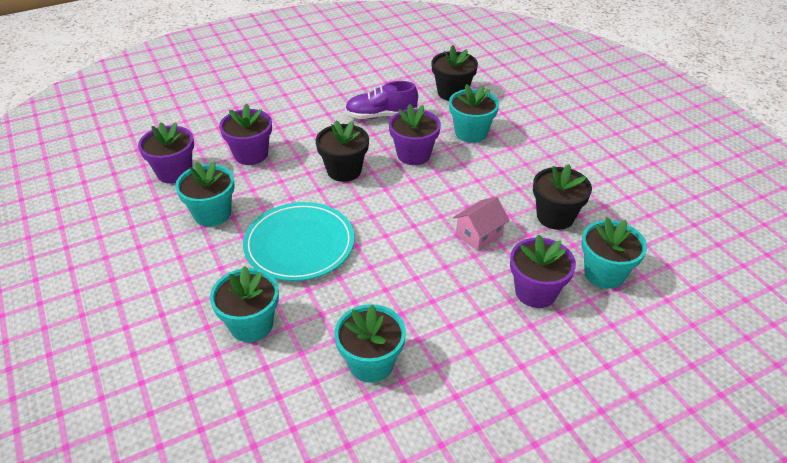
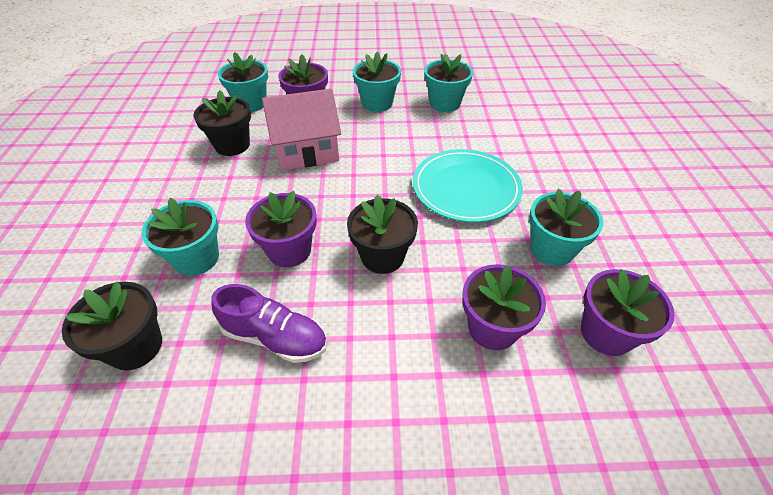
camera: 155 degrees left, 5 degrees up
(251, 324) = (522, 143): turquoise flower pot -> turquoise flower pot (377, 103)
(479, 234) = (307, 151): pink house -> pink house, size x1.75

